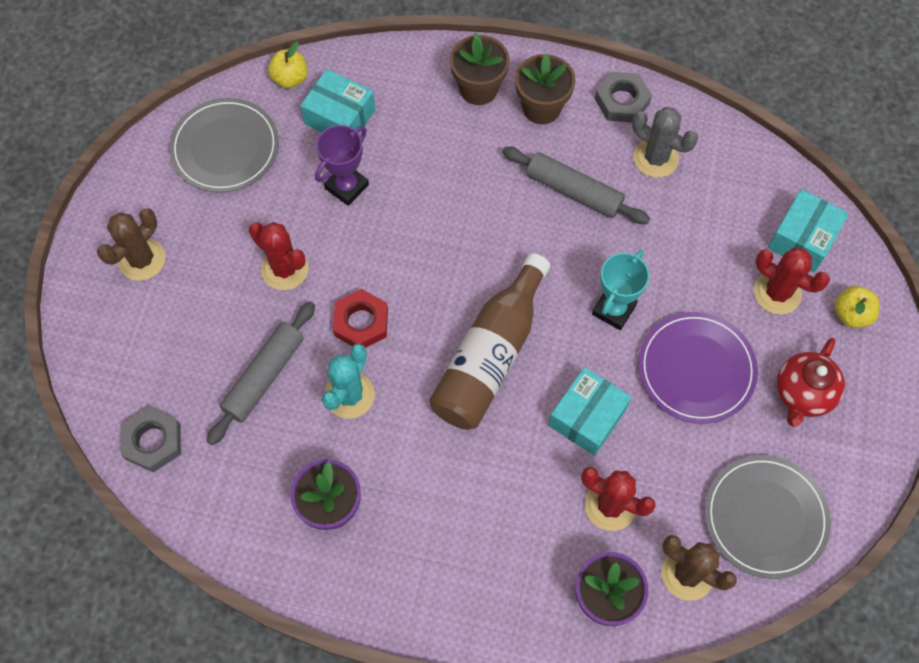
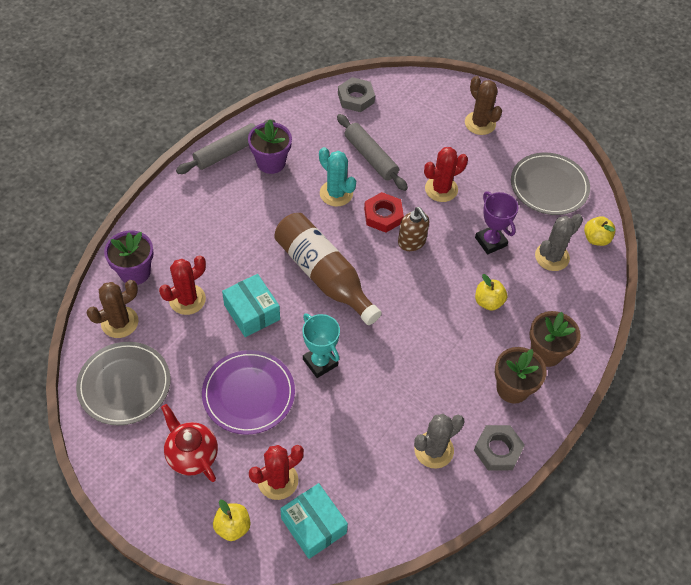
camera: 110 degrees right, 10 degrees down
(340, 116) = (552, 257): turquoise box -> grey cactus
(389, 273) = (412, 242): none -> brown soap dispenser
(438, 163) = (488, 302): none -> yellow apple
(573, 191) = (428, 378): grey rolling pin -> grey rolling pin (227, 152)

